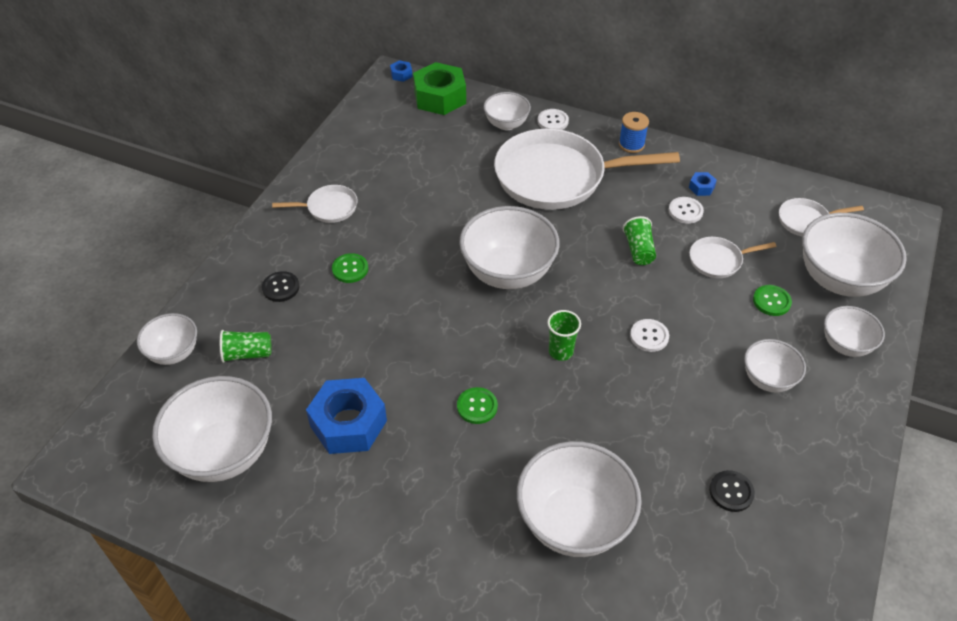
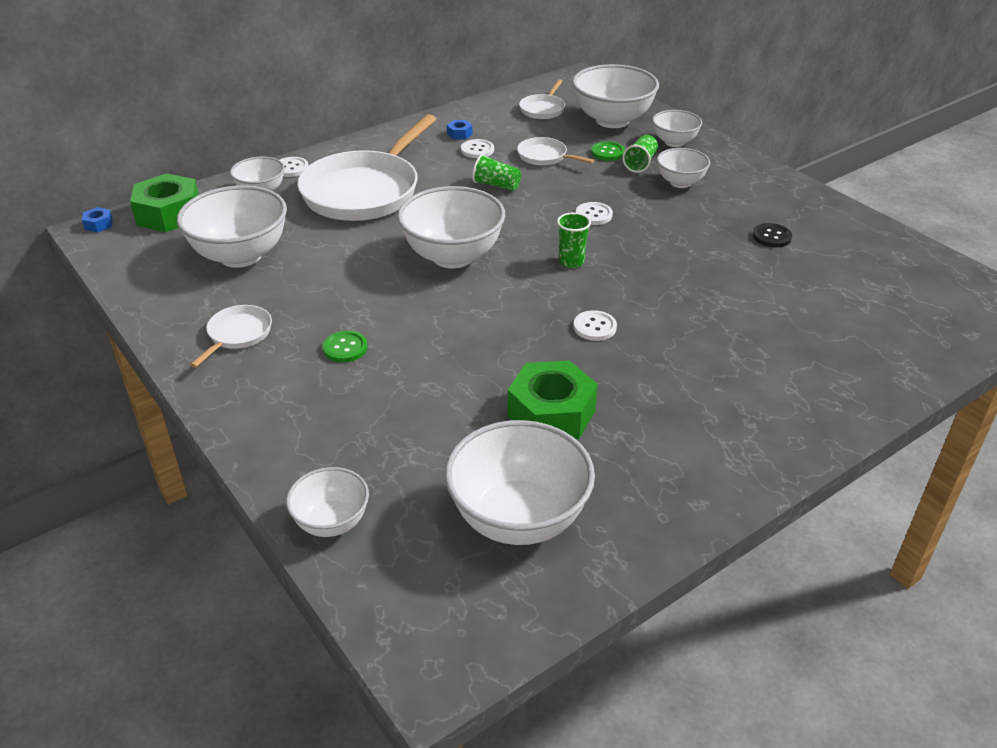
camera: 60 degrees left, 10 degrees down
(247, 354) = (391, 460): green cup -> green cup (640, 163)
(281, 287) = (318, 405): black button -> none
(348, 423) = (551, 413): blue nut -> green nut
(477, 406) = (594, 327): green button -> white button
(574, 522) = (754, 318): white bowl -> white bowl (240, 255)
(631, 144) = (371, 144): blue spool -> none
(718, 260) = (545, 157): white pan -> white pan turned 105 degrees clockwise

